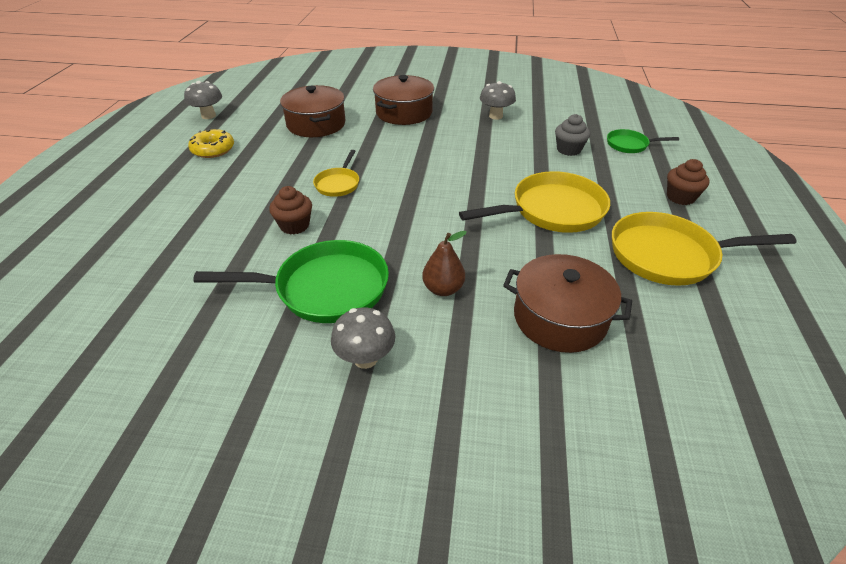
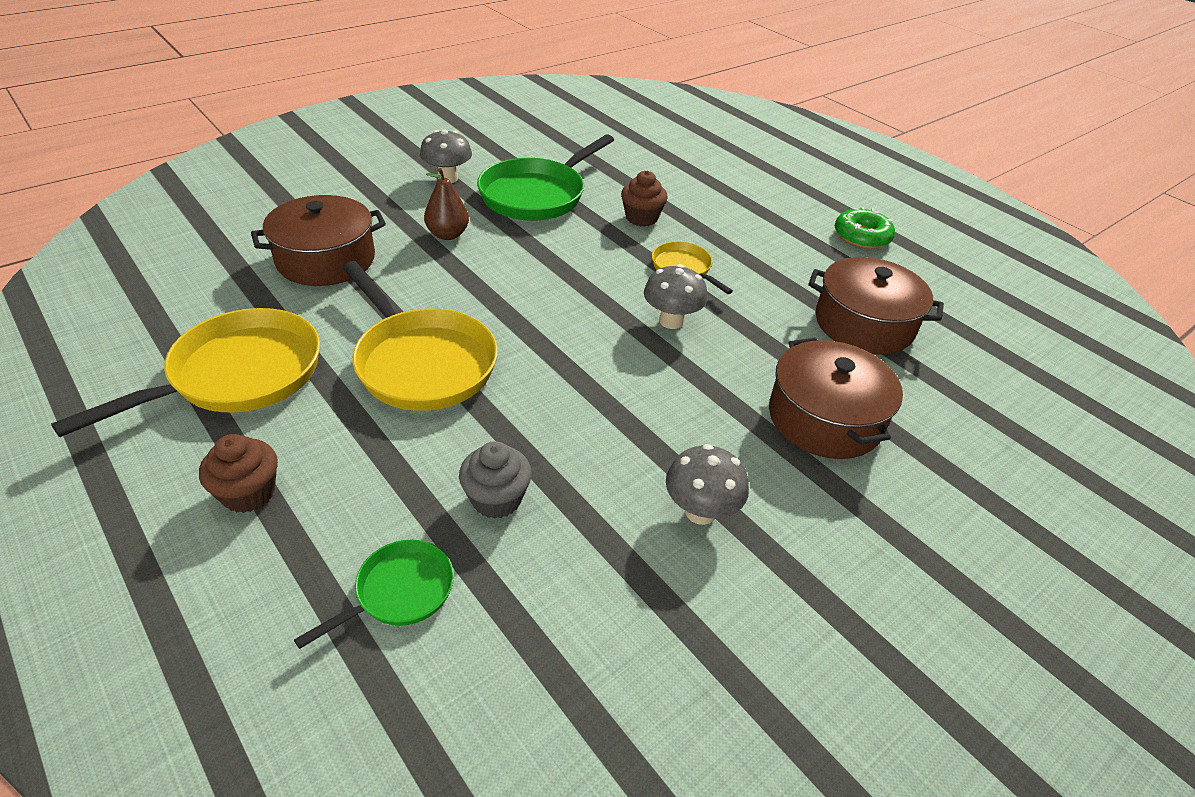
camera: 130 degrees right, 0 degrees up
(208, 116) = (973, 265): grey mushroom -> grey mushroom (671, 321)
(213, 149) = (861, 236): yellow donut -> green donut
(552, 210) = (422, 362): yellow pan -> yellow pan turned 60 degrees counterclockwise

